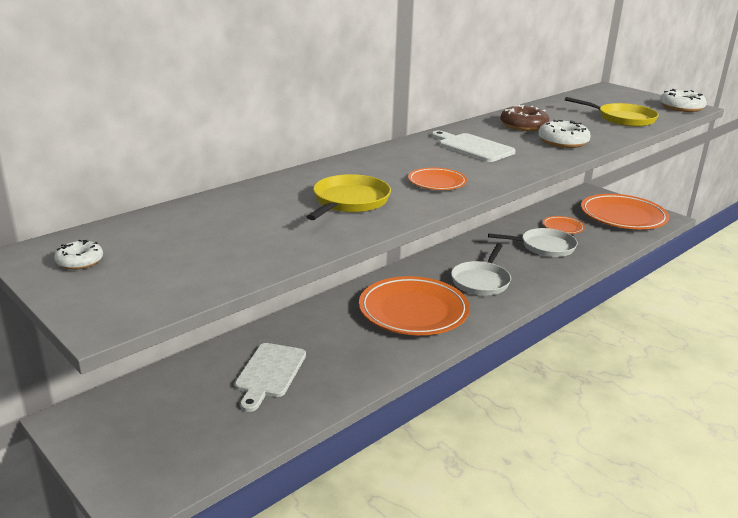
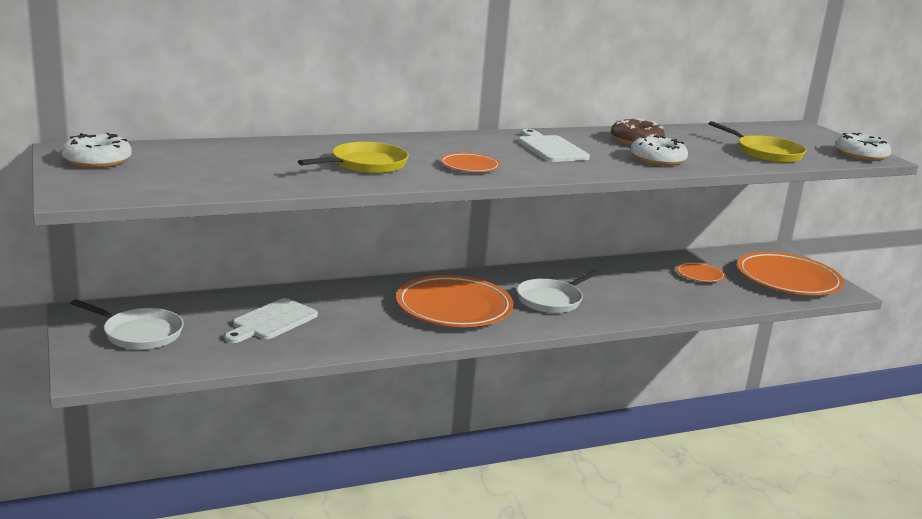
camera: 20 degrees right, 5 degrees down
(80, 261) = (97, 161): white donut -> white donut, size x1.69
(544, 247) = (657, 287): white pan -> white pan (140, 334)

